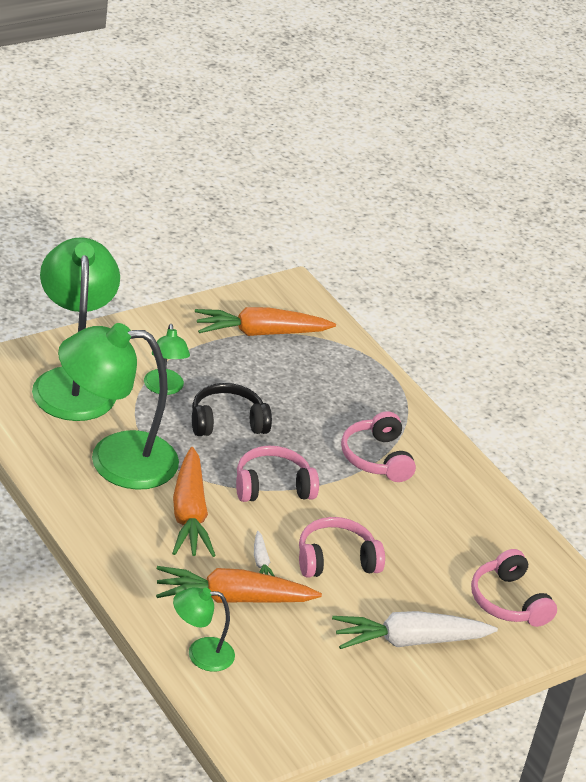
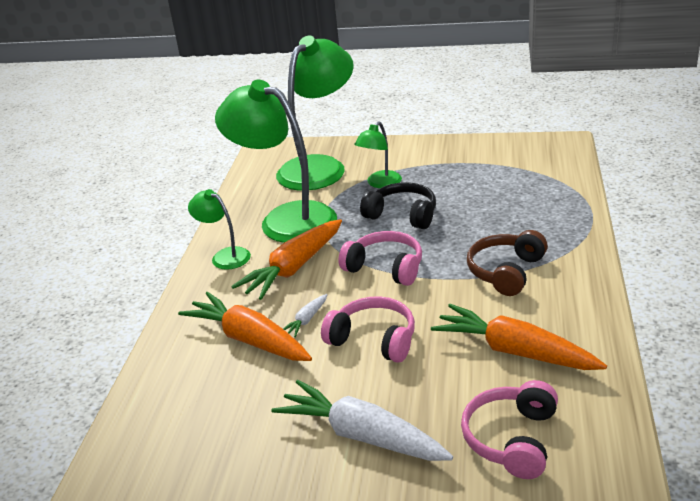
camera: 50 degrees right, 5 degrees down
(200, 654) = (169, 373): green lamp -> green lamp (225, 256)
(260, 333) = (501, 165): orange carrot -> orange carrot (514, 351)
(377, 458) = (506, 272): pink headphones -> brown headphones

